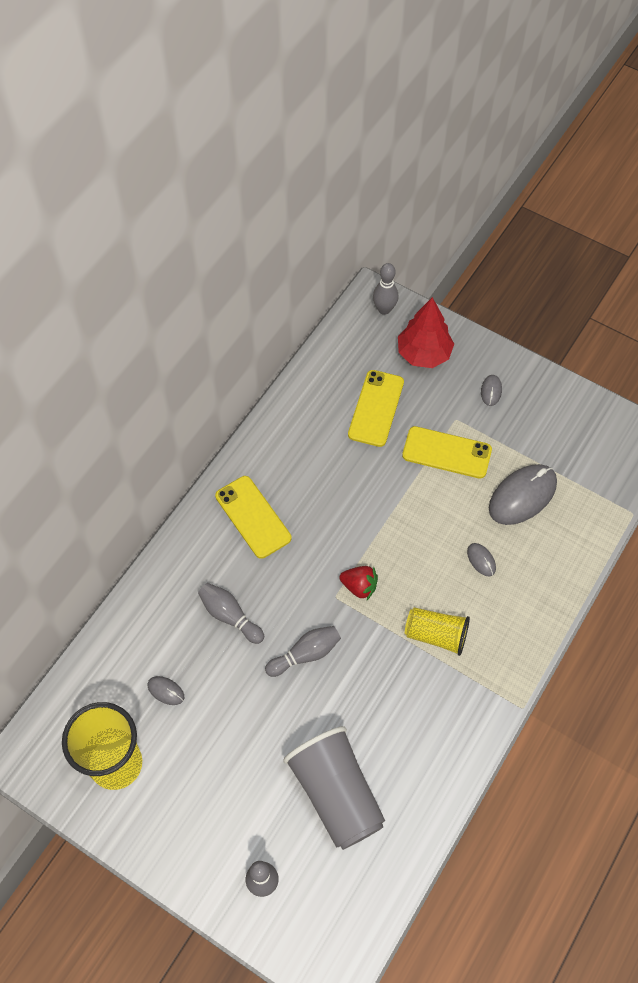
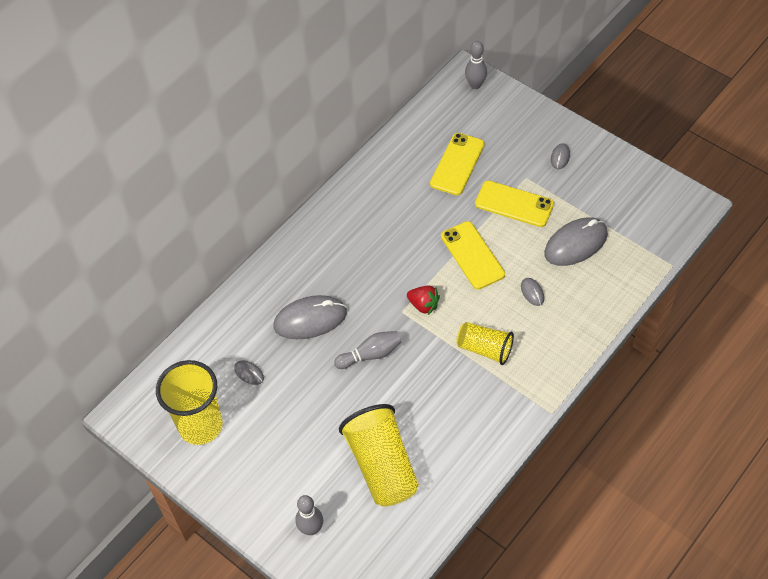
camera: 10 degrees right, 5 degrees down
(230, 616) = (310, 319): grey bowling pin -> grey mouse
(253, 517) = (340, 243): yellow phone -> yellow phone (472, 255)
(336, 794) = (382, 466): grey cup -> yellow cup
(424, 354) = (505, 123): red tree -> none

